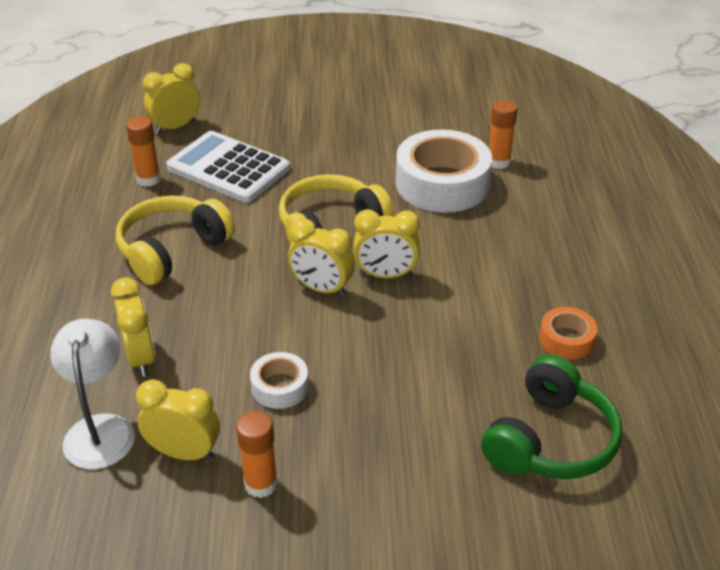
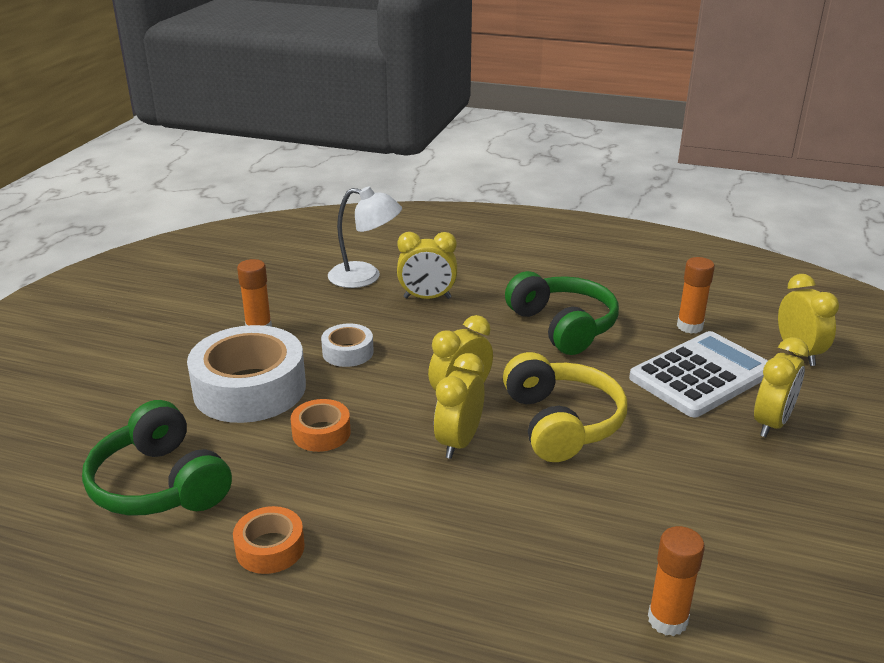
camera: 110 degrees right, 10 degrees down
(172, 250) = (562, 326): yellow headphones -> green headphones
(184, 453) = (315, 304): yellow clock -> yellow clock (771, 423)
(419, 360) = (321, 433): none -> orange tape
(442, 184) = (624, 538): white tape -> white tape (250, 388)

